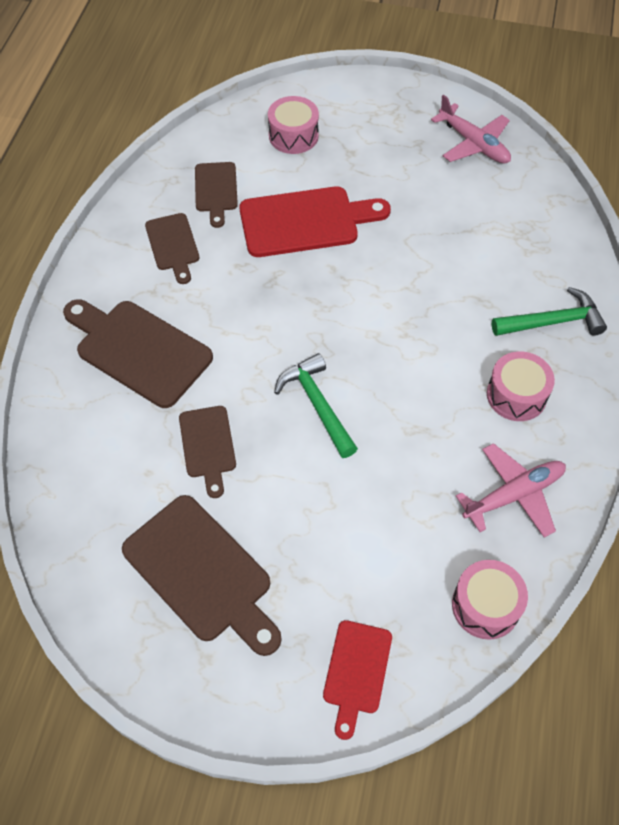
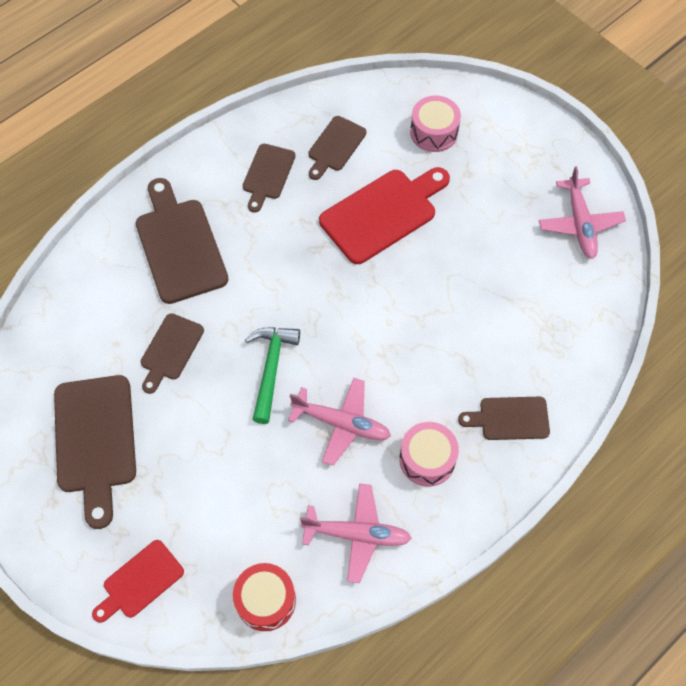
camera: 35 degrees right, 5 degrees up
(305, 221) = (383, 213): red cutting board -> red cutting board turned 60 degrees counterclockwise
(419, 412) = (341, 423): none -> pink plane
(485, 606) = (266, 600): pink drum -> red drum
(552, 322) = (509, 418): green hammer -> brown cutting board

